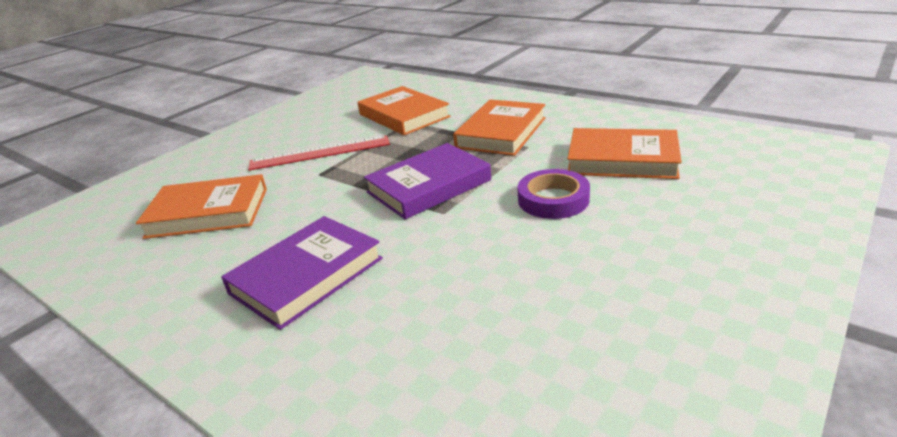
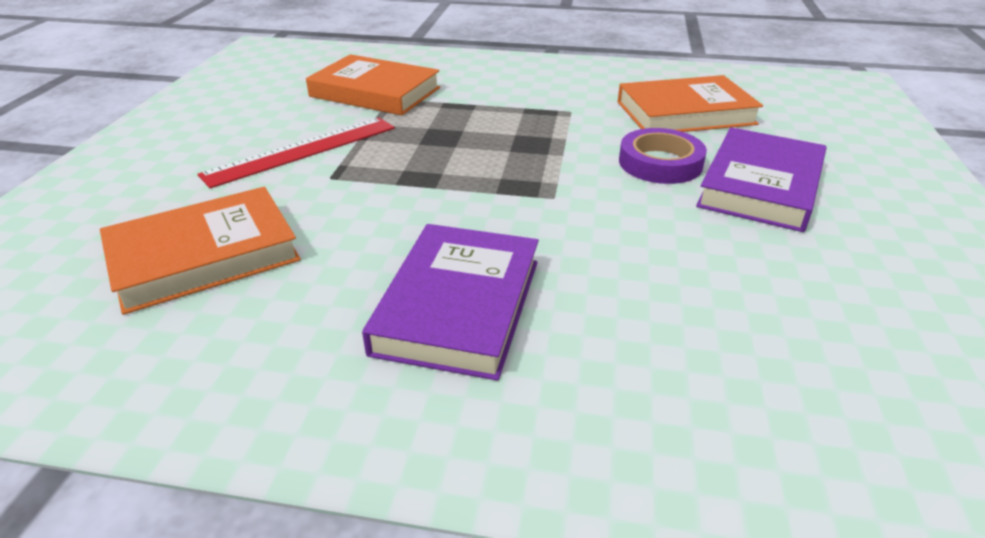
camera: 30 degrees left, 5 degrees up
(428, 186) = (501, 170): purple book -> purple book (760, 186)
(501, 132) = (524, 99): orange book -> none

